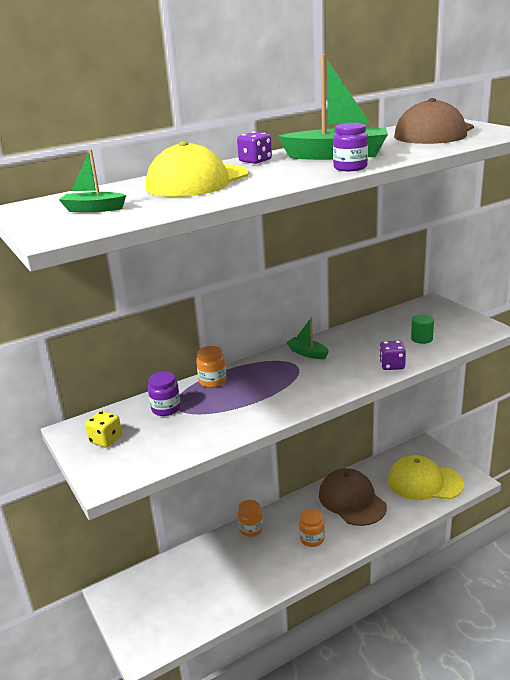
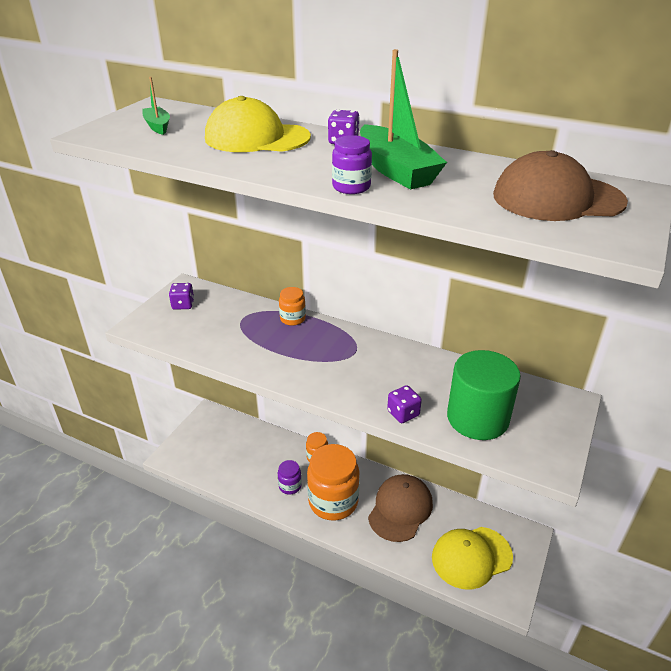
camera: 55 degrees right, 10 degrees up
(106, 439) = (183, 305): yellow dice -> purple dice
(166, 409) = (238, 313): purple jar -> purple jar (290, 486)
(307, 353) = (380, 352): green boat -> none
(312, 539) = (333, 501): orange jar -> orange jar, size x2.13
(421, 339) = (477, 418): green cylinder -> green cylinder, size x2.40
(424, 482) = (471, 557): yellow cap -> yellow cap turned 90 degrees counterclockwise

